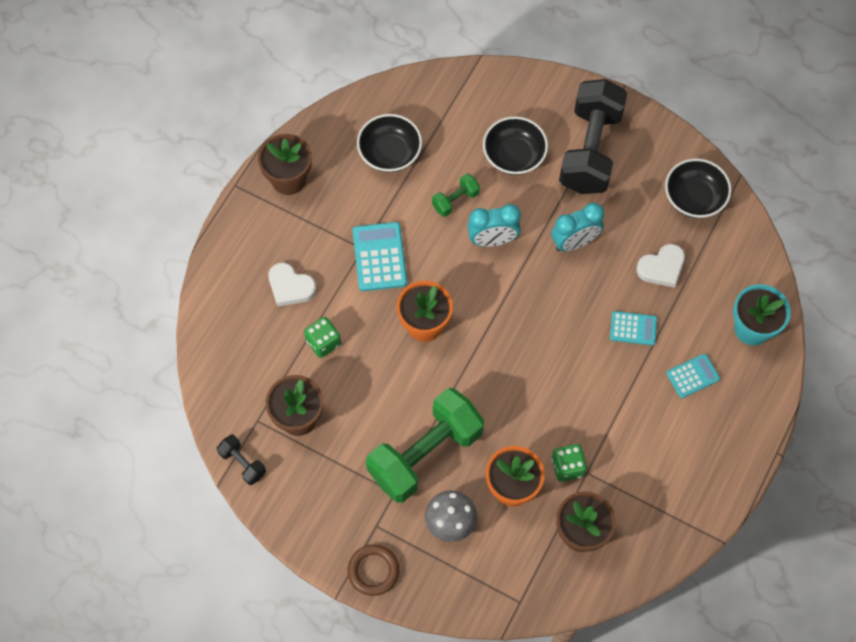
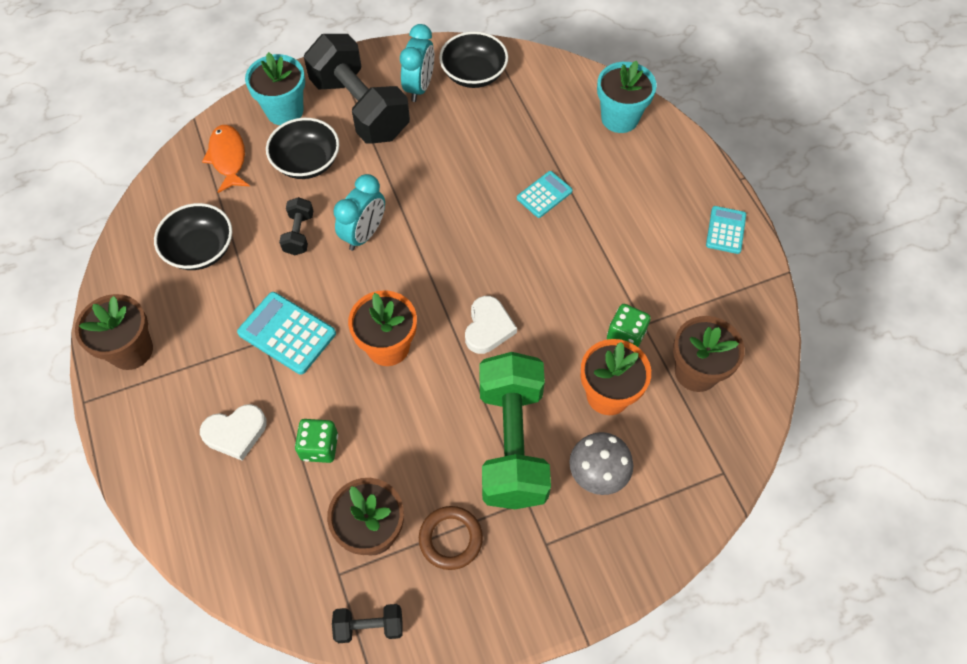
camera: 50 degrees left, 5 degrees down
(373, 571) = (590, 584): brown ring -> brown ring (450, 539)
(455, 200) = (299, 234): green dumbbell -> black dumbbell
(471, 105) = (228, 158): none -> orange fish
(541, 105) = (284, 111): none -> turquoise flower pot
(574, 242) = (428, 178): turquoise clock -> turquoise clock (419, 87)
(661, 268) = (511, 137): white heart -> white heart (488, 327)
(693, 376) = (624, 186): turquoise calculator -> turquoise calculator (726, 230)

